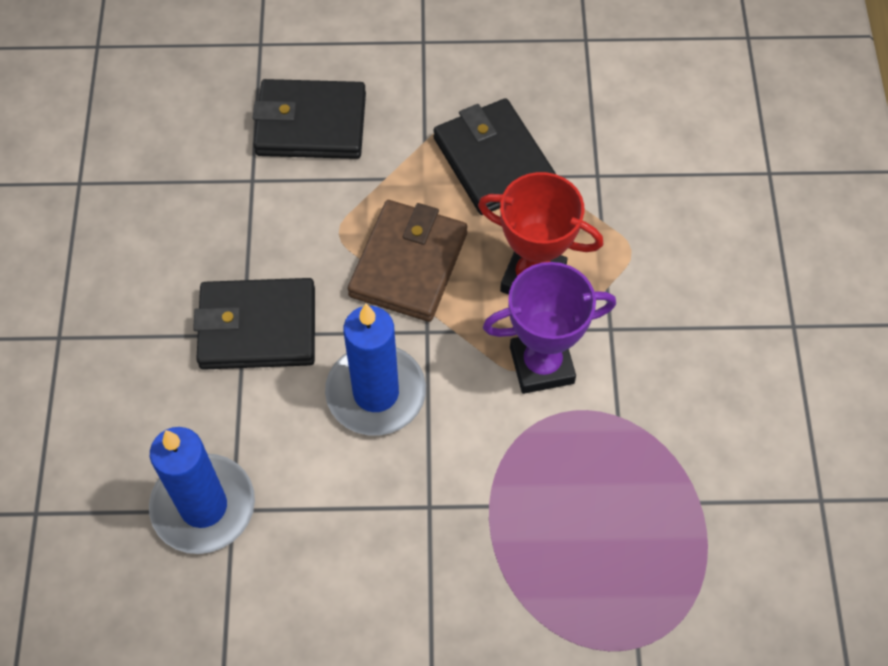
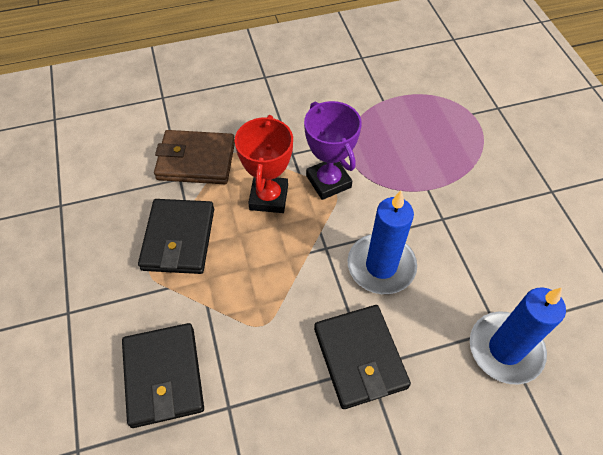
camera: 105 degrees left, 5 degrees down
(408, 264) = (277, 271): brown wallet -> brown wallet (196, 160)
(493, 161) = (178, 239): black wallet -> black wallet turned 45 degrees counterclockwise

